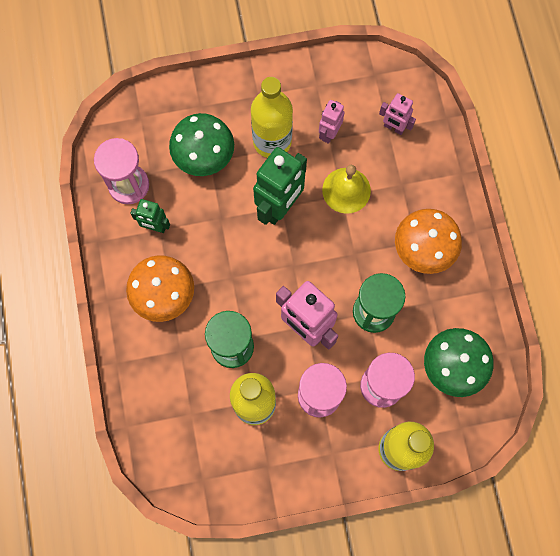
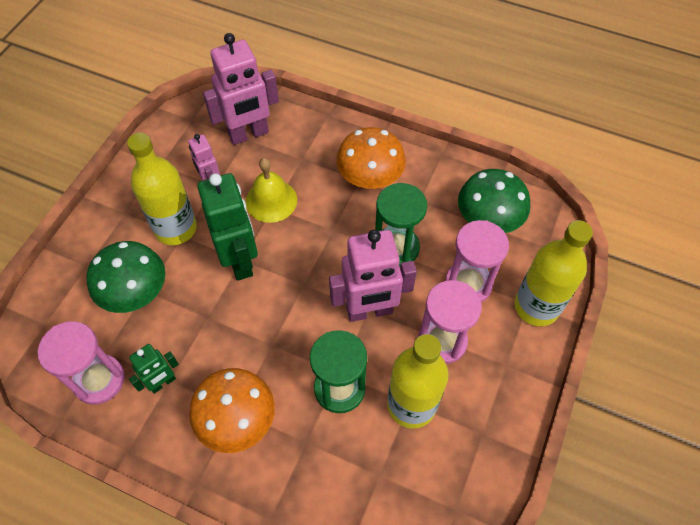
camera: 55 degrees left, 15 degrees down
(394, 127) = (249, 134): pink robot -> pink robot, size x1.84

